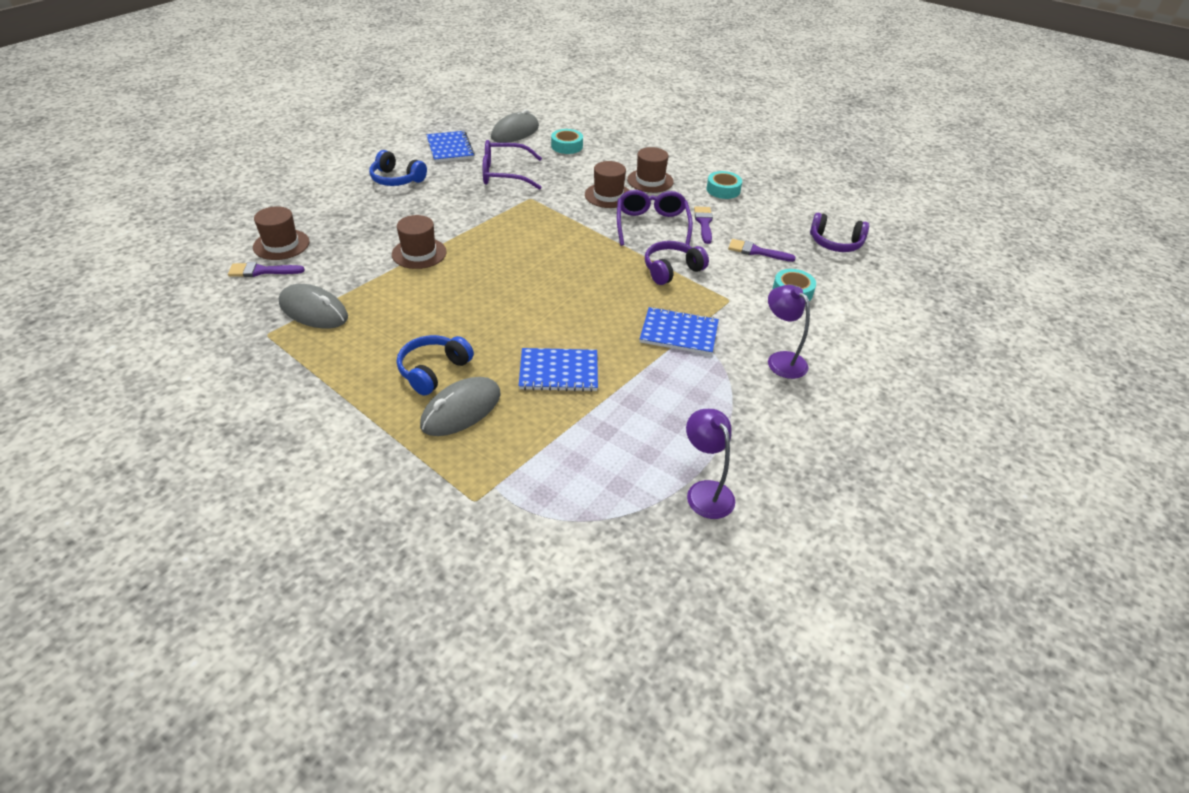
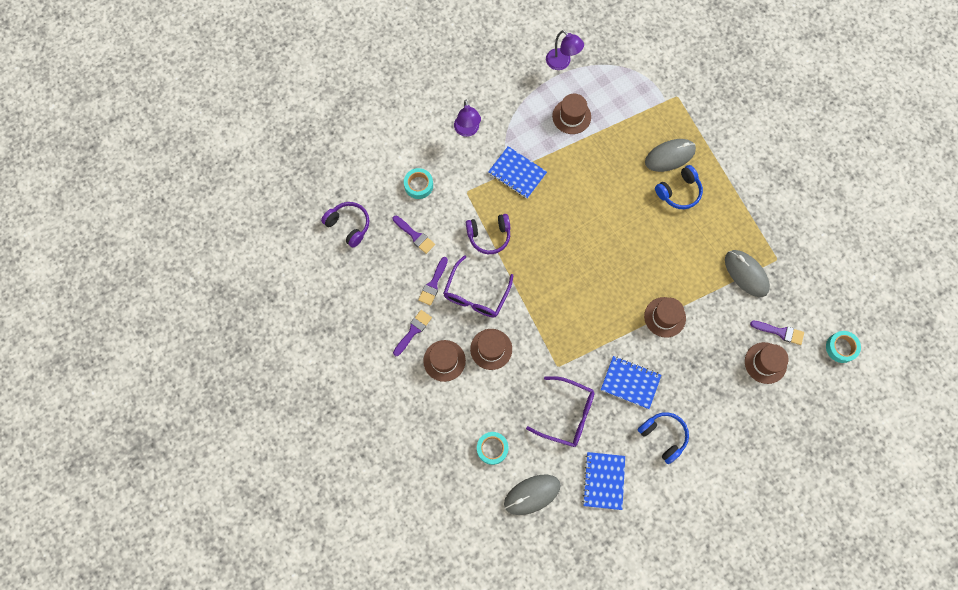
camera: 155 degrees left, 30 degrees up
(558, 372) = (605, 166): blue notebook -> blue notebook (630, 382)
(643, 418) = (571, 116): none -> brown hat
(696, 191) = (413, 331): none -> purple brush
(705, 491) = (562, 63): purple lamp -> purple lamp turned 45 degrees counterclockwise
(723, 190) = (389, 325): turquoise tape -> turquoise tape (841, 348)

